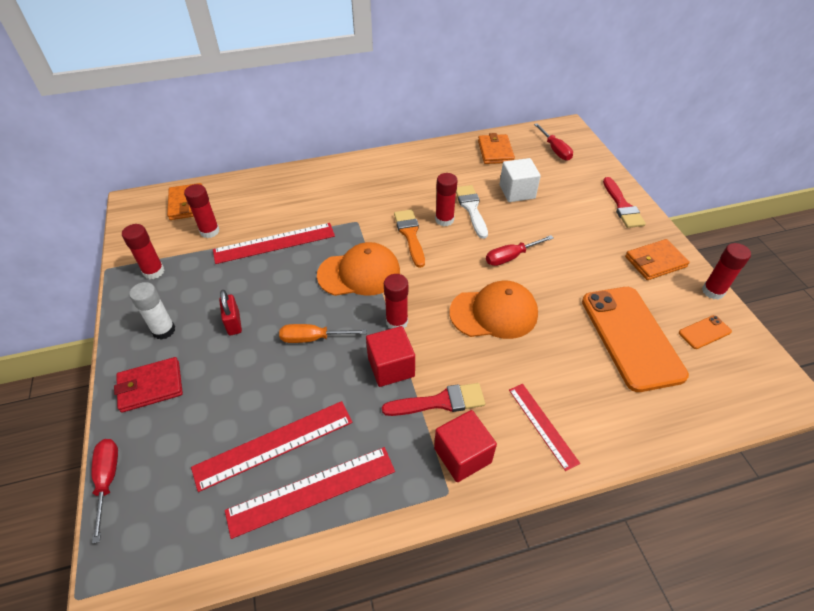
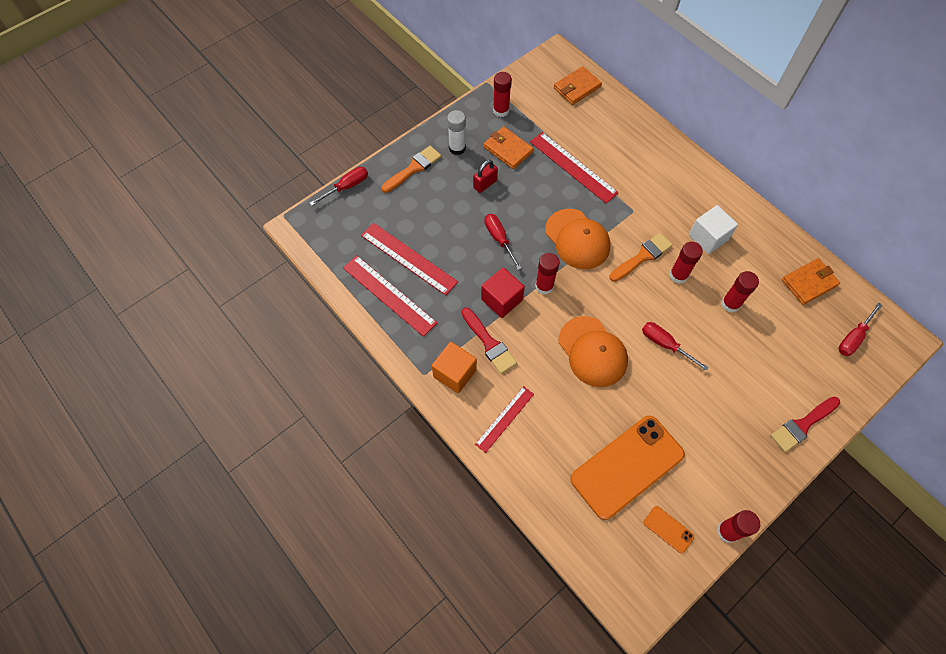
camera: 65 degrees right, 15 degrees up
(151, 386) = (413, 168): red wallet -> orange brush
(209, 231) = (558, 119): red glue stick -> red glue stick (730, 304)
(312, 338) = (499, 238): orange screwdriver -> red screwdriver
(462, 455) = (454, 373): red cube -> orange cube
(471, 209) = (707, 291): white brush -> none
(517, 192) = (758, 322): white cube -> white cube (708, 237)
(655, 262) = (736, 471): orange wallet -> orange wallet (508, 149)

